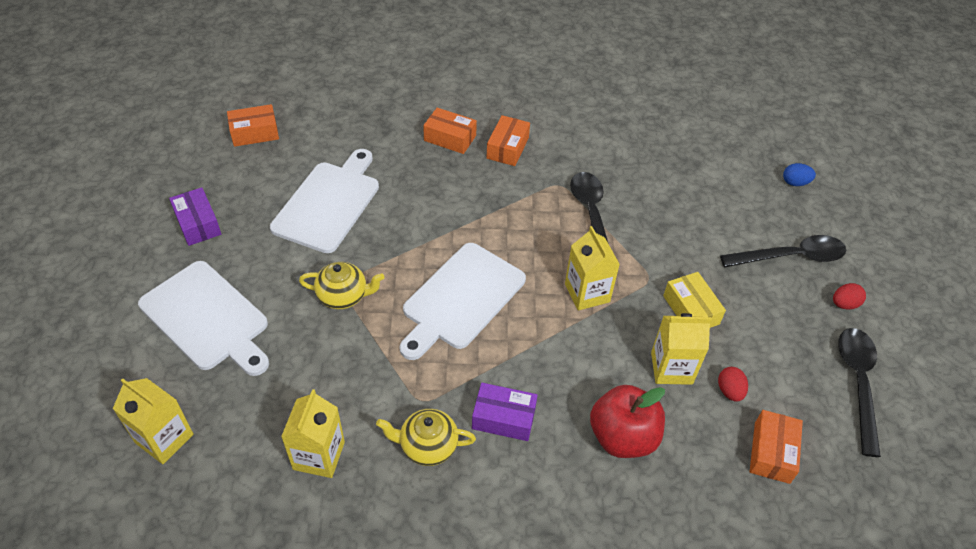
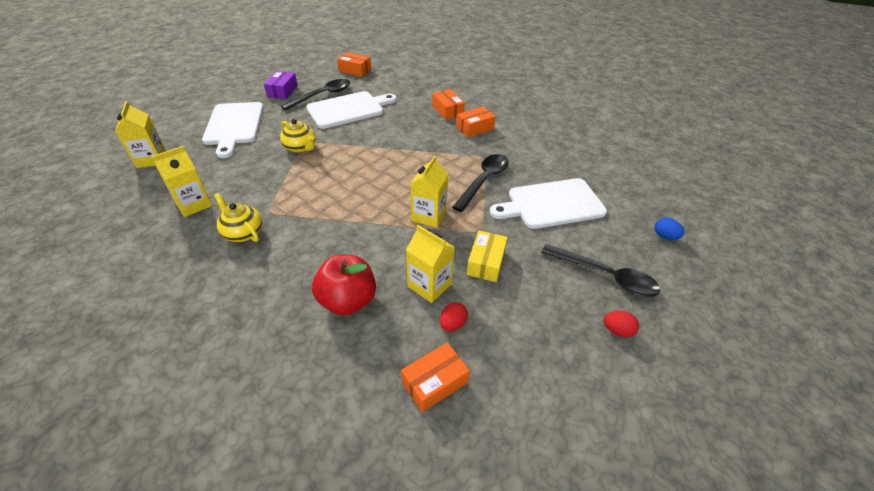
camera: 40 degrees right, 5 degrees down
(461, 299) = (354, 179): white cutting board -> white cutting board (551, 204)
(503, 418) = (297, 245): purple box -> none
(858, 383) = (564, 389): black spoon -> black spoon (322, 95)

